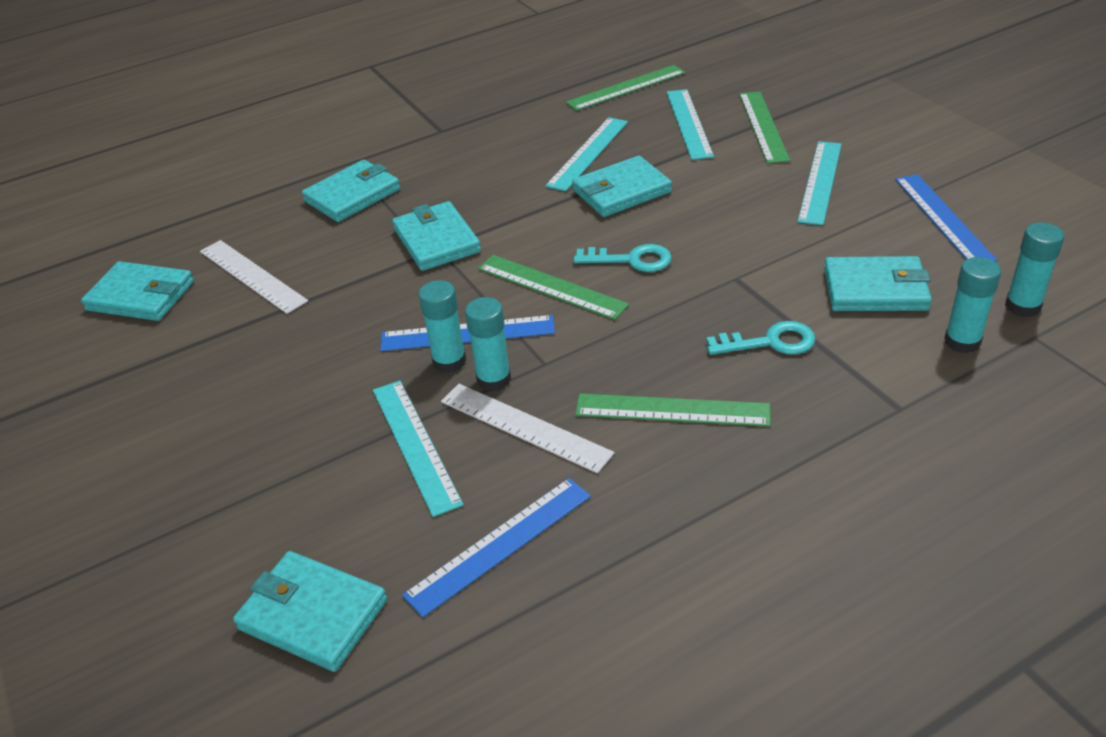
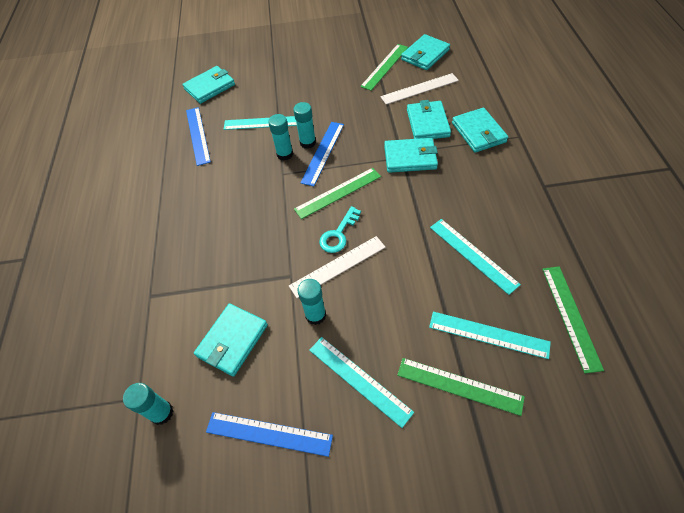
camera: 115 degrees right, 15 degrees up
(525, 426) = (248, 157): white ruler -> white ruler (338, 266)
(621, 191) = (413, 256): turquoise wallet -> turquoise wallet (427, 123)
(672, 410) = (219, 208): green ruler -> green ruler (385, 66)
(770, 342) = (231, 266): turquoise key -> none
(962, 341) = (164, 356): turquoise glue stick -> turquoise glue stick (315, 315)

